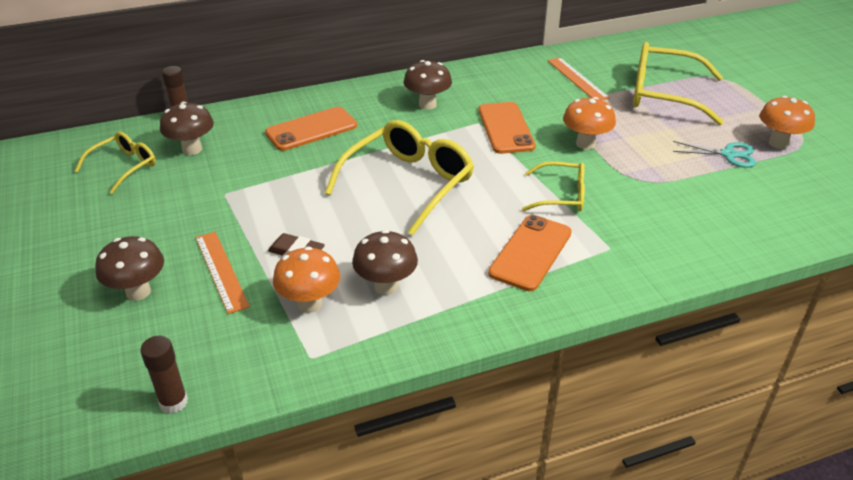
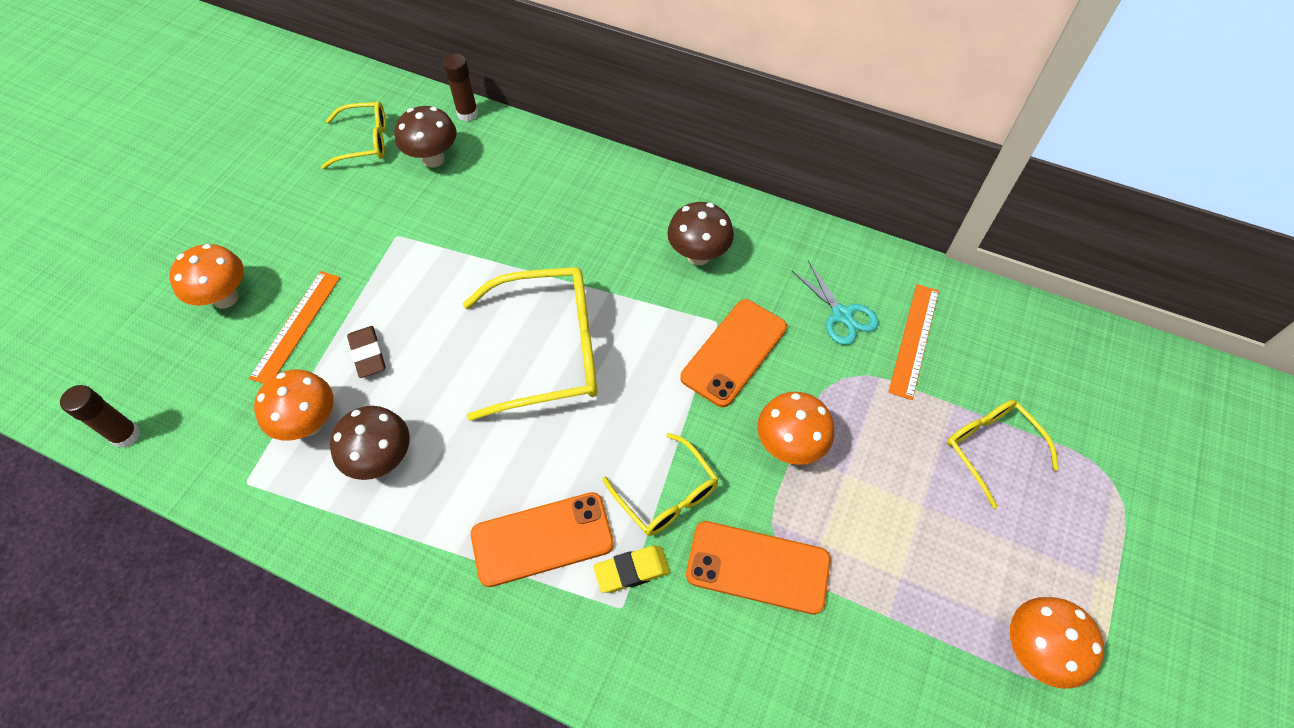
camera: 45 degrees right, 20 degrees up
(138, 292) = (225, 298): brown mushroom -> orange mushroom
(311, 129) = (553, 208): orange phone -> orange phone (758, 567)
(592, 232) = (632, 571): none -> yellow eraser
(663, 94) = (990, 448): yellow glasses -> yellow glasses, size x0.57
(728, 154) = (939, 608): turquoise scissors -> turquoise scissors (842, 315)

